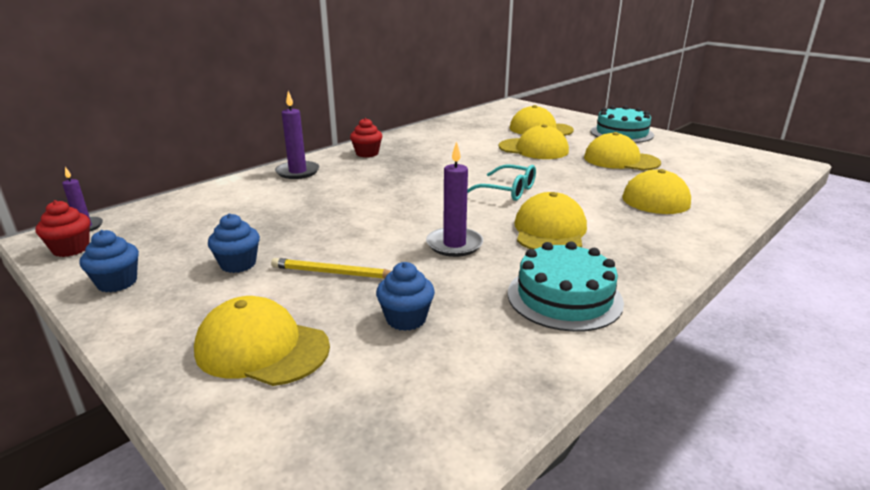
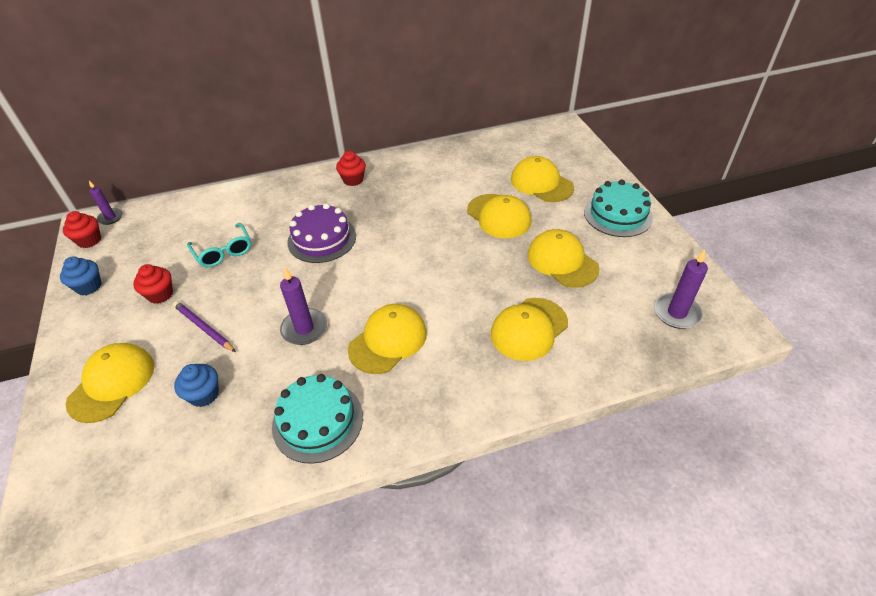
camera: 30 degrees right, 20 degrees up
(238, 264) = (160, 294): blue cupcake -> red cupcake
(262, 348) = (112, 383): yellow cap -> yellow cap turned 60 degrees clockwise
(297, 172) = (281, 191): purple candle -> purple candle (676, 313)
(333, 273) = (204, 328): yellow pencil -> purple pencil
(387, 190) = (322, 239): none -> purple cake
(507, 191) = (410, 273): turquoise glasses -> turquoise glasses (223, 251)

